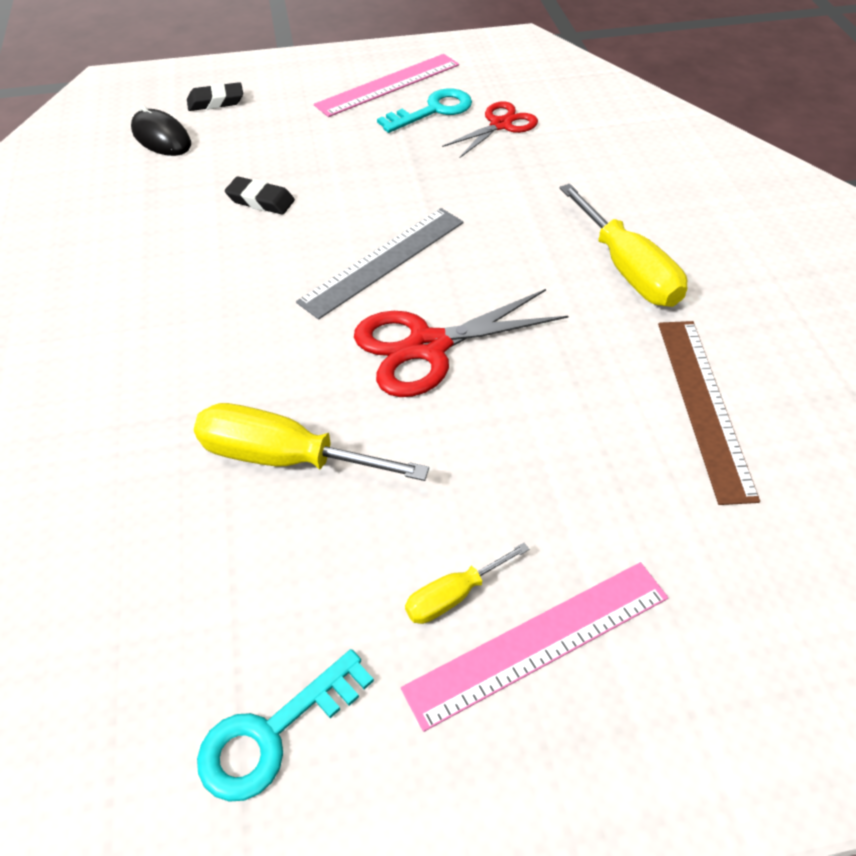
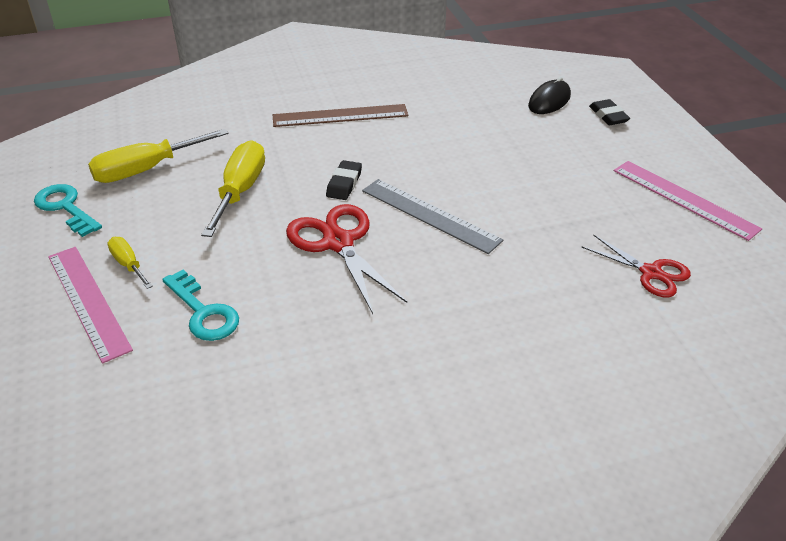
camera: 85 degrees right, 10 degrees down
(260, 200) = (488, 152): black eraser -> black eraser (344, 184)
(432, 111) = (654, 228): turquoise key -> turquoise key (203, 312)
(627, 270) = (445, 359): yellow screwdriver -> yellow screwdriver (146, 170)
(704, 406) = (276, 400): brown ruler -> brown ruler (340, 116)

